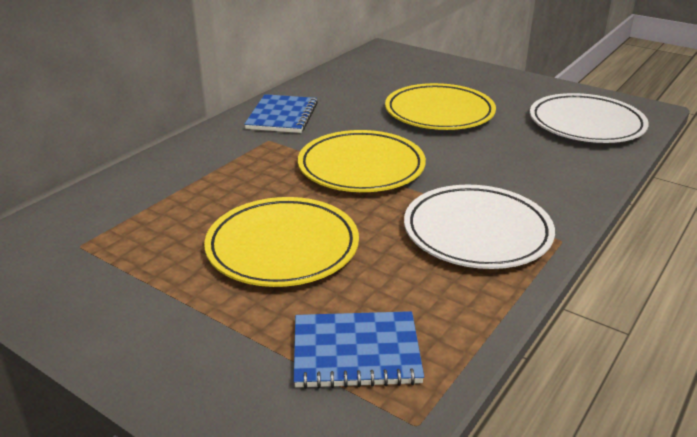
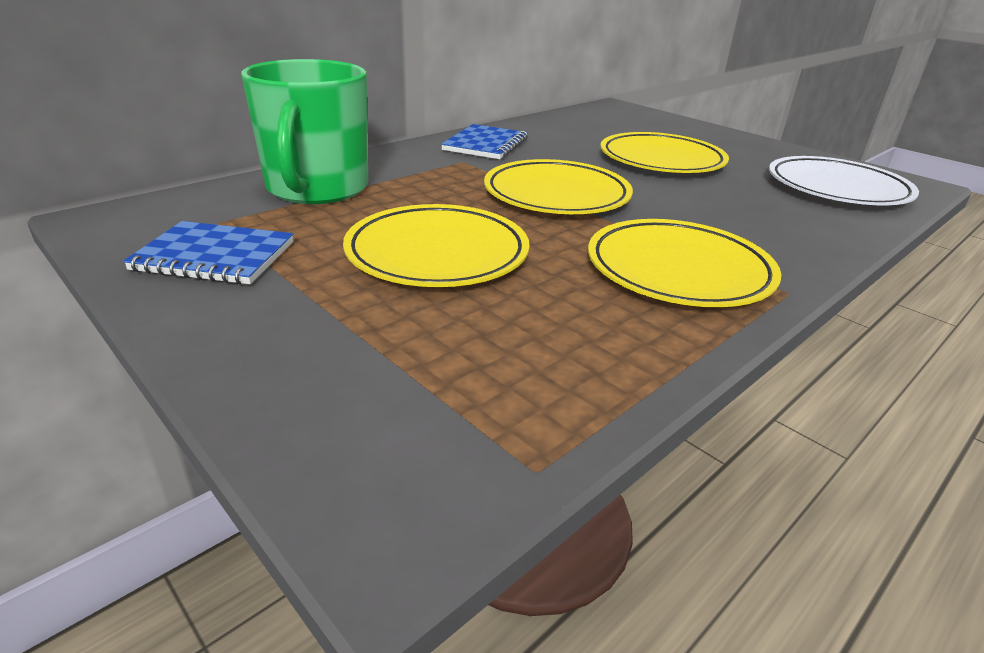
camera: 10 degrees right, 0 degrees up
(151, 192) = (317, 188): none -> green mug
(356, 352) = (484, 371): blue notebook -> blue notebook (214, 256)
(477, 232) = (678, 270): white plate -> yellow plate

